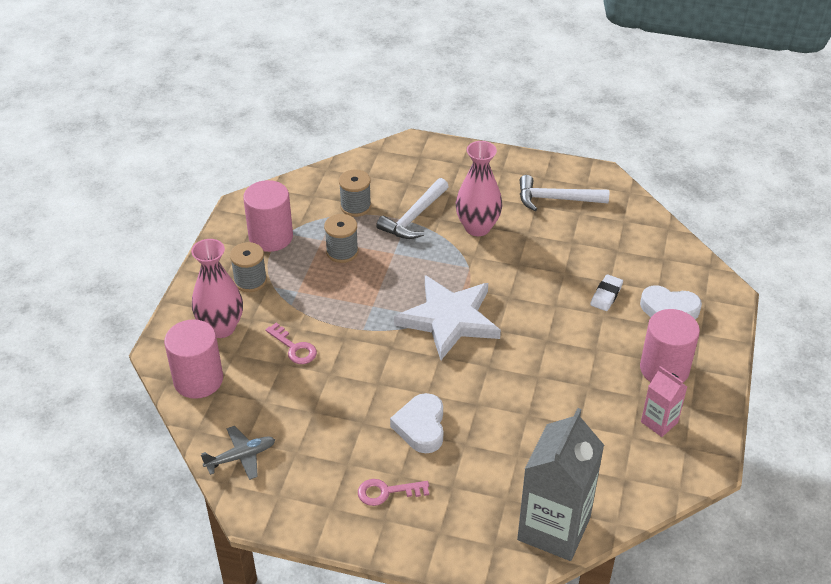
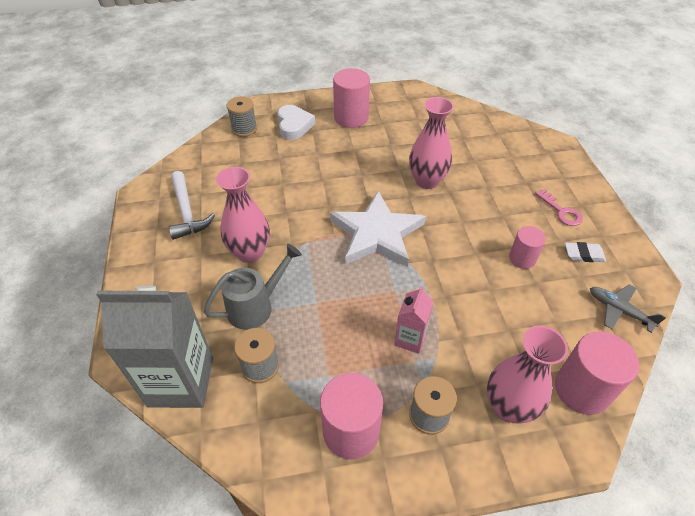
camera: 115 degrees left, 5 degrees up
(294, 348) = (484, 328): pink key -> none
(342, 252) = (338, 347): grey spool -> grey spool (244, 129)
(347, 417) = (522, 258): none -> pink cylinder
(414, 217) = (256, 306): white hammer -> grey watering can
(421, 427) = (493, 213): white heart -> none
(505, 392) = (427, 181): none -> pink vase
(554, 528) = (512, 133): grey carton -> grey carton (181, 381)
(606, 295) = (295, 156): white eraser -> white eraser (583, 254)
(659, 422) = (397, 111): pink carton -> pink carton (410, 339)

